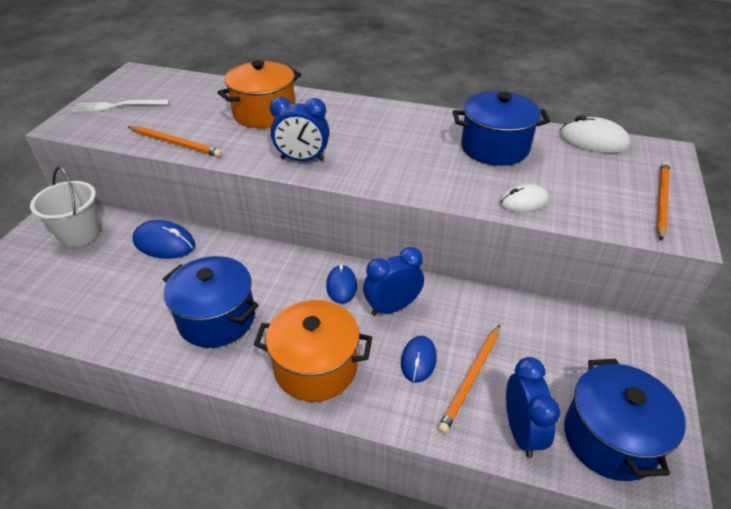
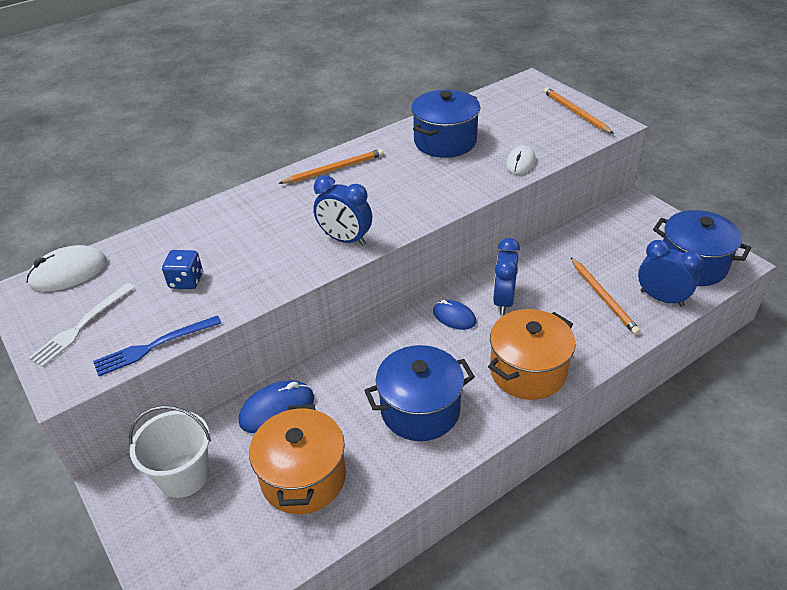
camera: 50 degrees left, 0 degrees up
(117, 139) = (154, 346): none -> blue fork
(175, 143) = (219, 307): orange pencil -> orange pencil (334, 169)
(192, 119) = (186, 281): none -> blue dice
(264, 113) = (240, 231): orange pot -> orange pot (303, 477)
(302, 159) = (345, 239): blue clock -> blue clock turned 75 degrees clockwise
(418, 360) = (566, 314): blue mouse -> none
(593, 140) = (486, 99): white mouse -> white mouse (69, 272)

